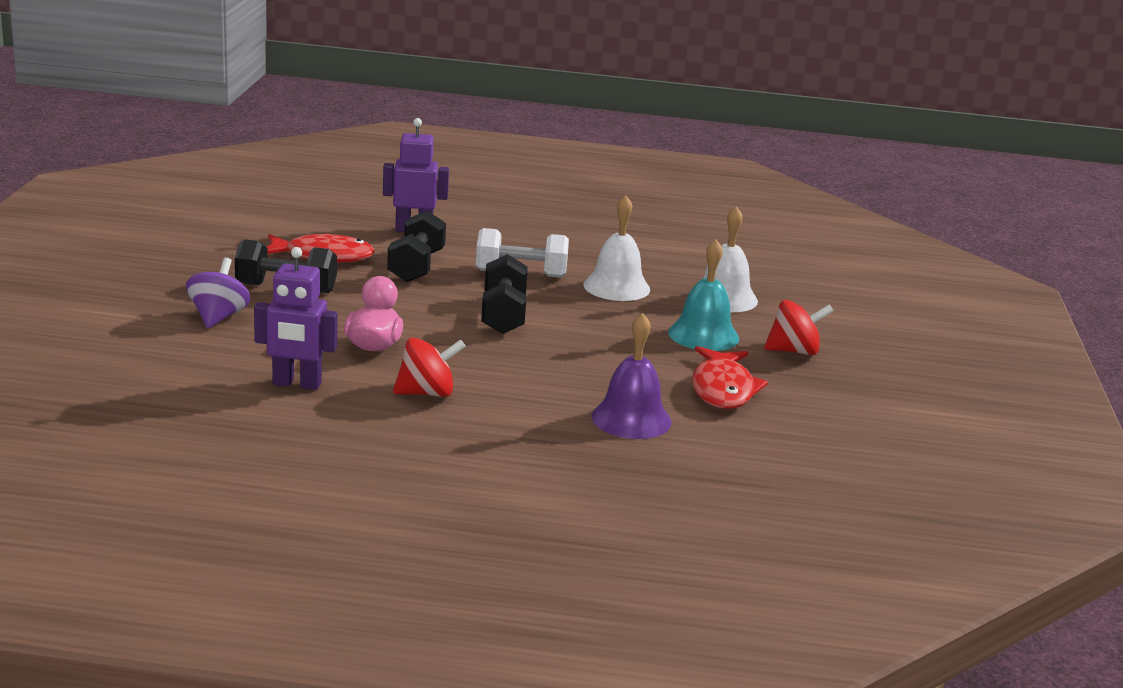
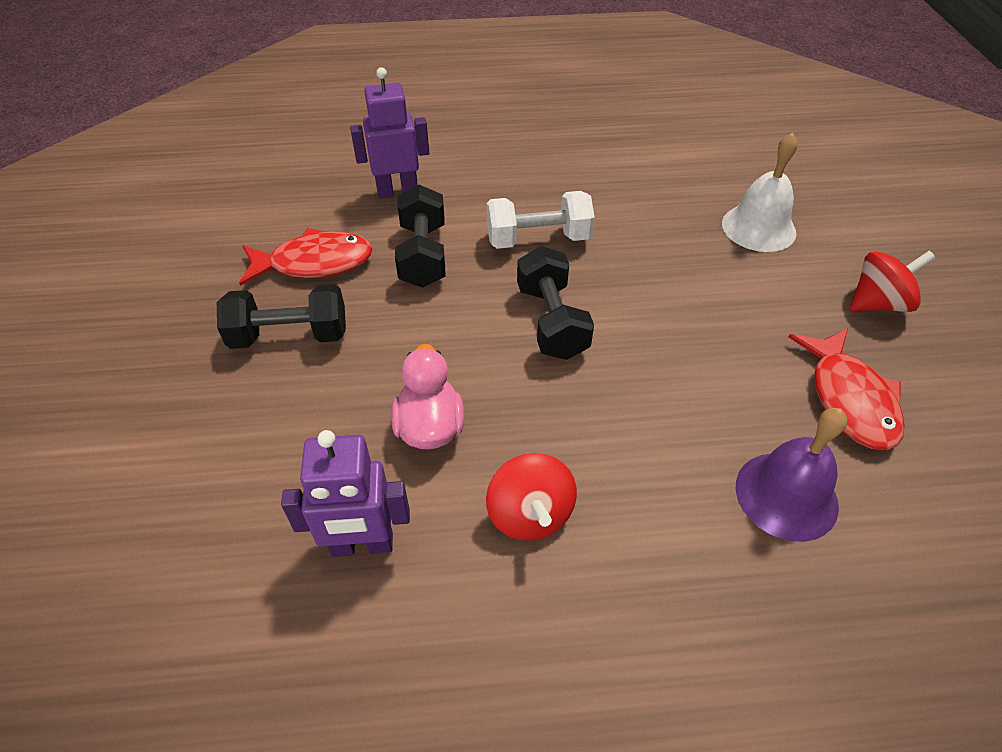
camera: 10 degrees left, 25 degrees up
(218, 317) = (223, 420): purple spinning top -> none
(427, 393) = (530, 514): red spinning top -> red spinning top turned 105 degrees clockwise
(616, 287) = (645, 236): white bell -> none
(703, 335) = (774, 300): turquoise bell -> none

